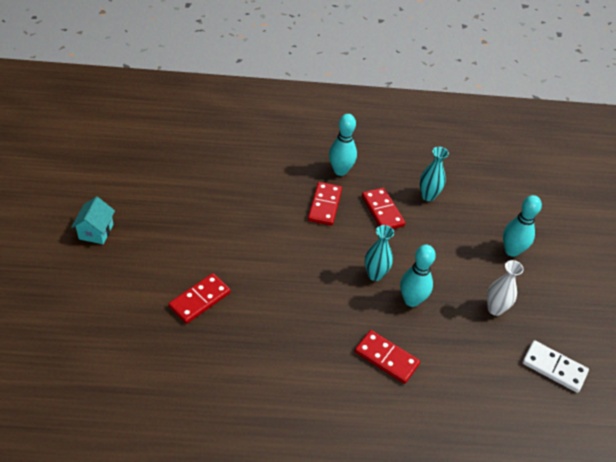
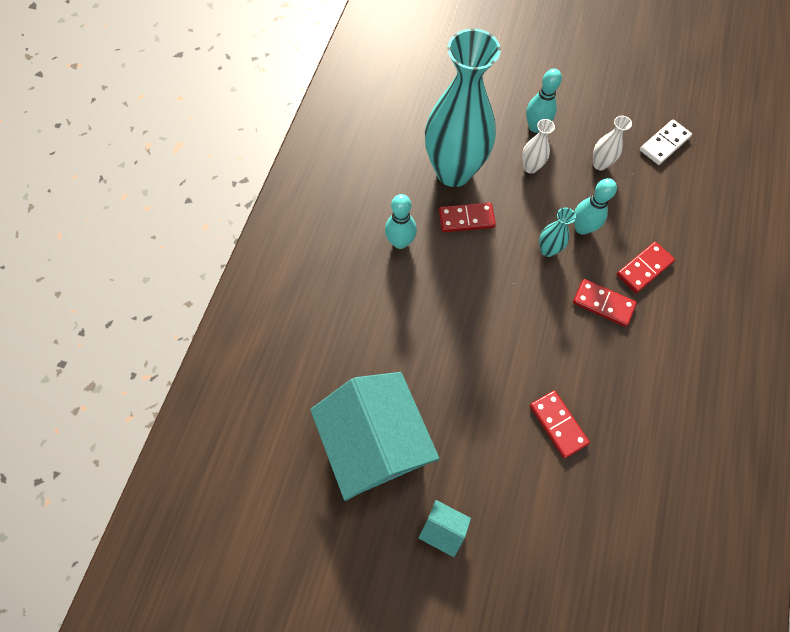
camera: 70 degrees left, 20 degrees up
(158, 182) = (375, 442): none -> turquoise house
(324, 205) = (448, 271): red domino -> red domino (603, 304)
(428, 196) = (453, 172): turquoise vase -> turquoise vase, size x2.49
(461, 252) = (530, 167): none -> white vase

